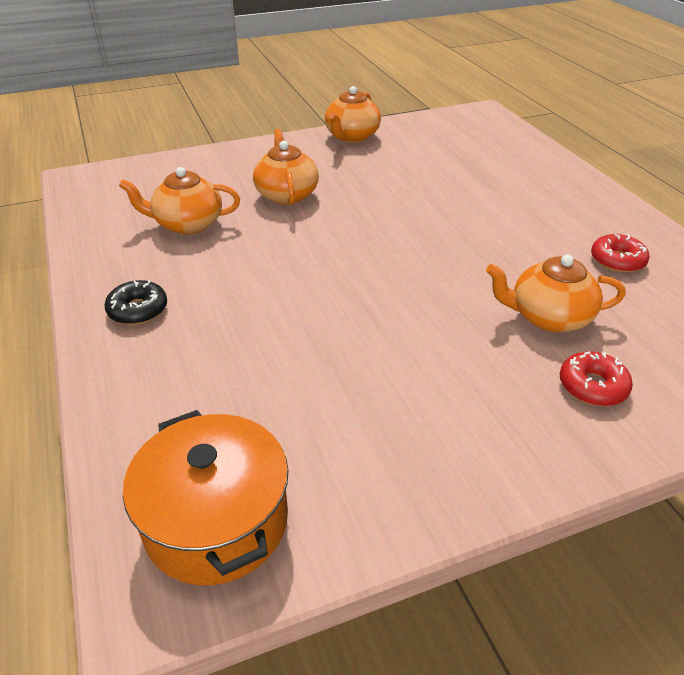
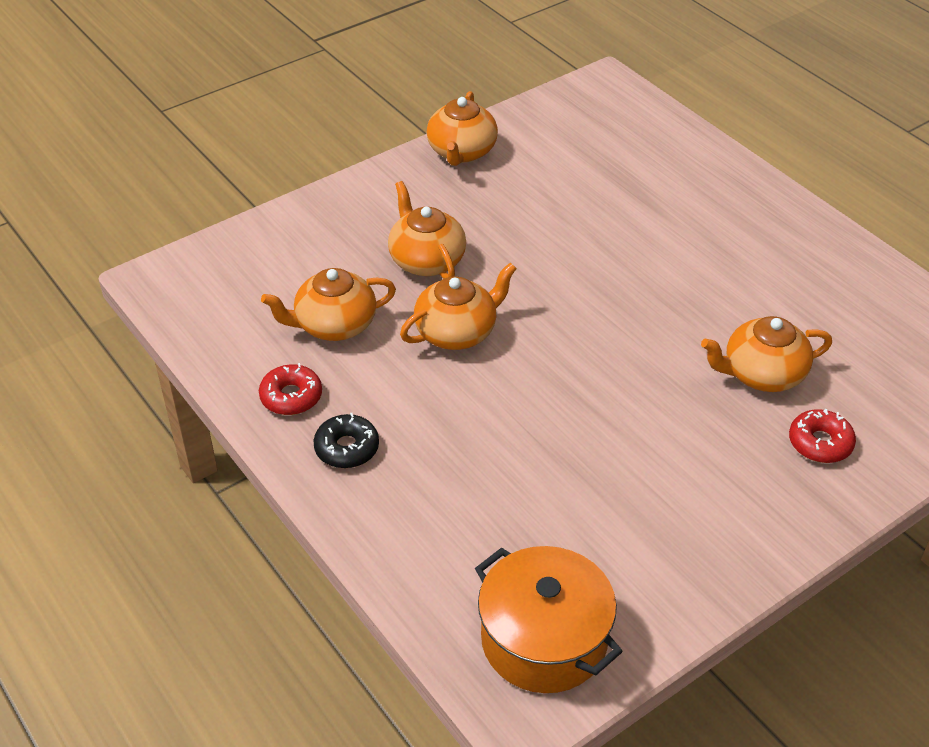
camera: 15 degrees left, 5 degrees up
(283, 243) = (457, 332): none -> orange teapot
(617, 260) = (812, 290): red donut -> red donut (291, 397)

